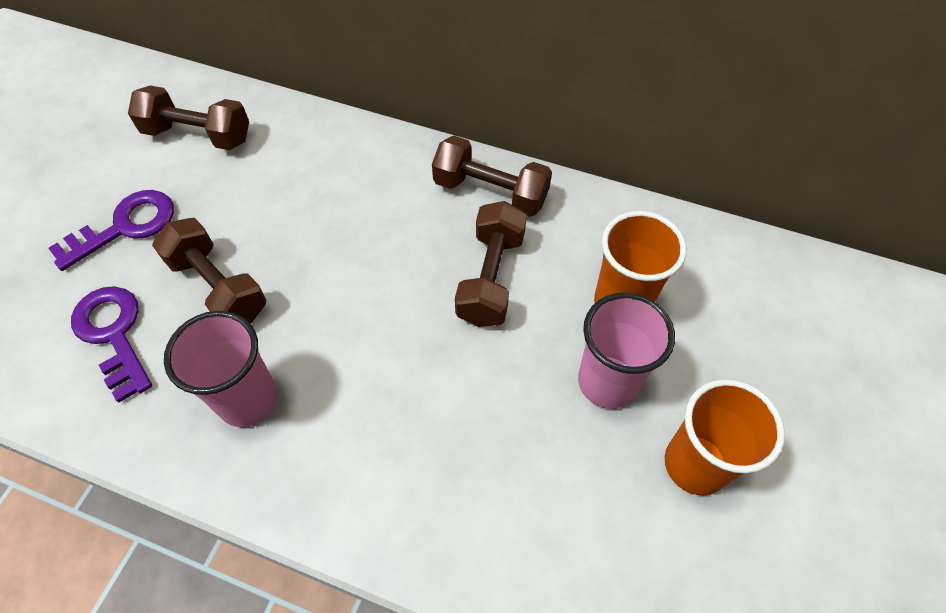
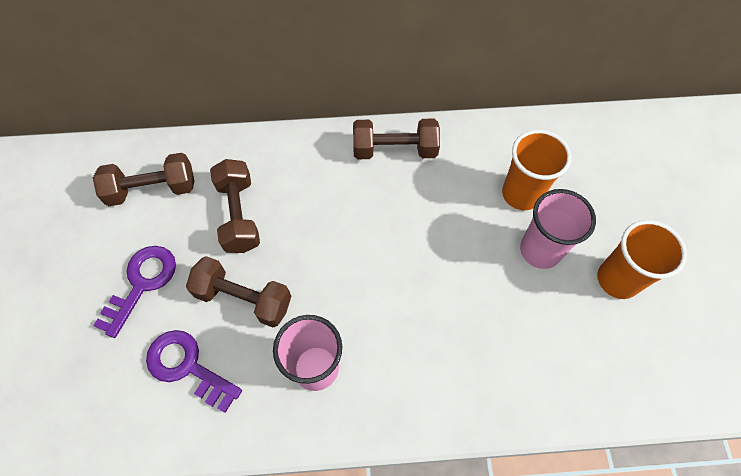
camera: 25 degrees left, 5 degrees up
(490, 278) = (429, 211): brown dumbbell -> brown dumbbell (239, 215)

